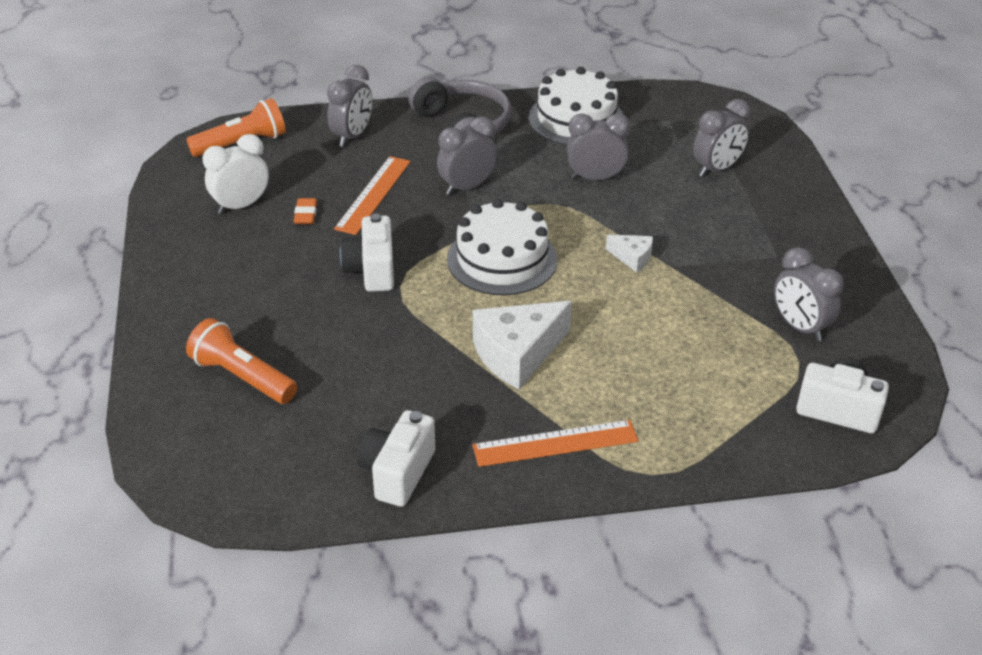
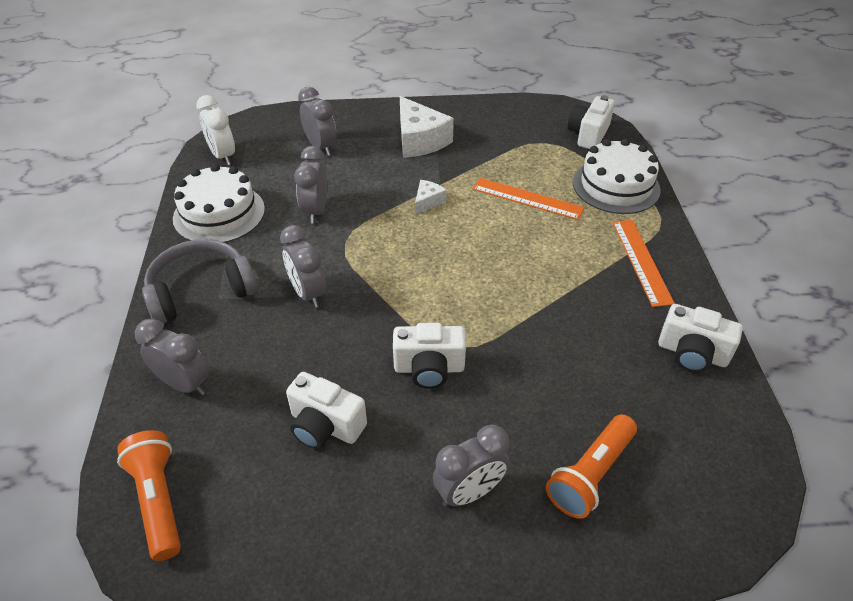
camera: 85 degrees left, 5 degrees up
(241, 206) = (295, 493): white clock -> white clock (223, 156)
(306, 214) = (325, 426): orange eraser -> white camera
(373, 194) = (303, 365): orange ruler -> orange ruler (527, 198)
(502, 259) = (421, 276): white cake -> white cake (616, 186)
(517, 354) = (545, 274): white cheese -> white cheese (419, 140)
(800, 327) = (510, 137): grey clock -> grey clock (469, 492)

